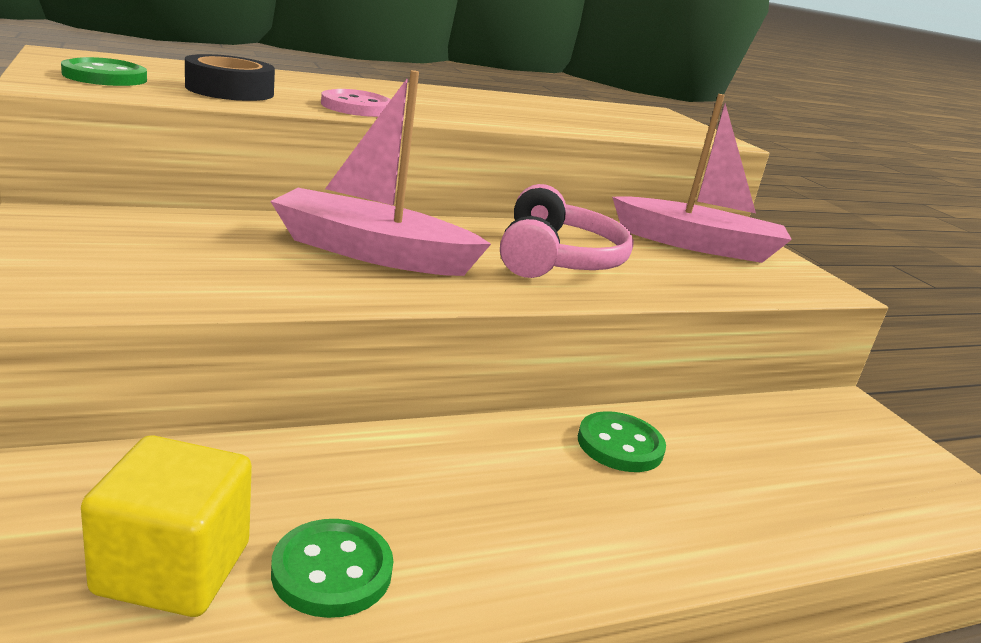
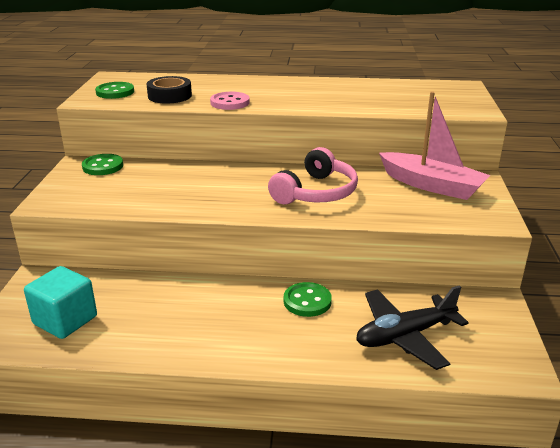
camera: 30 degrees right, 5 degrees up
(173, 568) = (65, 320): yellow cube -> turquoise cube
(332, 571) = (121, 333): green button -> green button (103, 166)
(372, 252) = (211, 186): pink boat -> none
(804, 478) = (405, 336): none -> black plane

